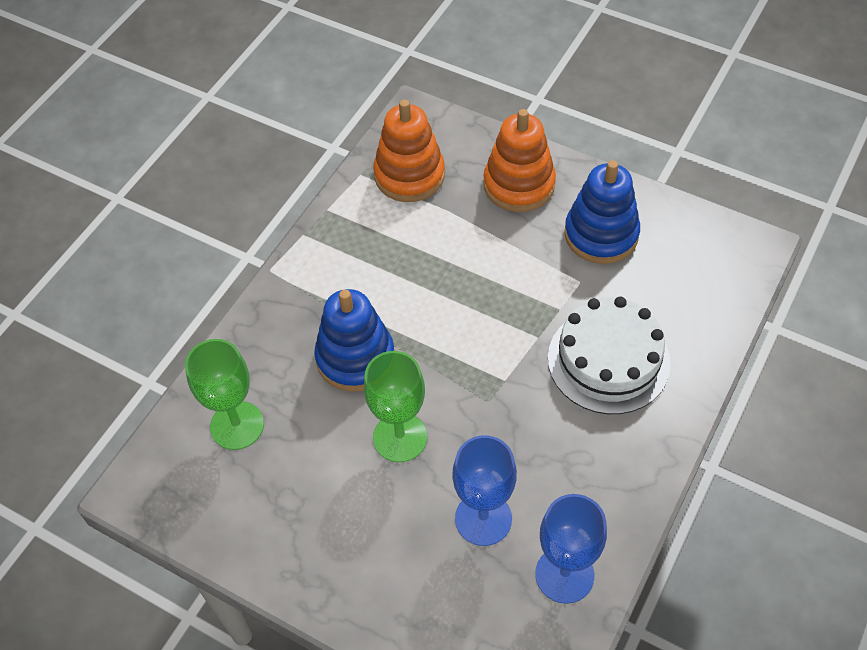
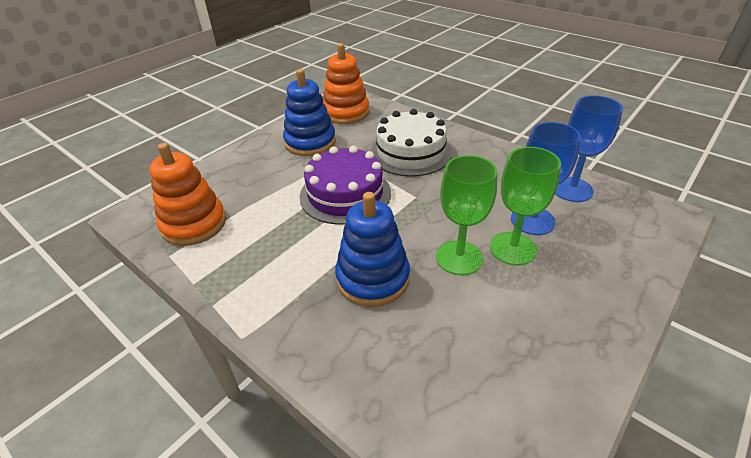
camera: 80 degrees left, 15 degrees down
(237, 425) = (431, 384): green goblet -> green goblet (512, 248)
(493, 302) = (345, 194): none -> purple cake
(519, 185) = (245, 170): orange stacking toy -> orange stacking toy (346, 113)

